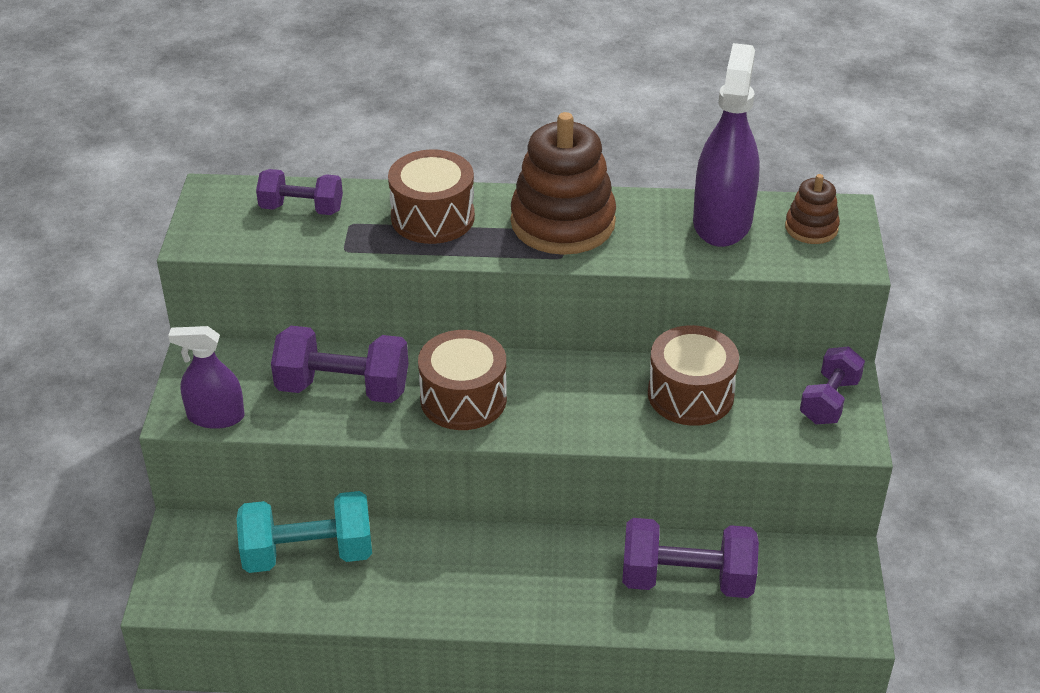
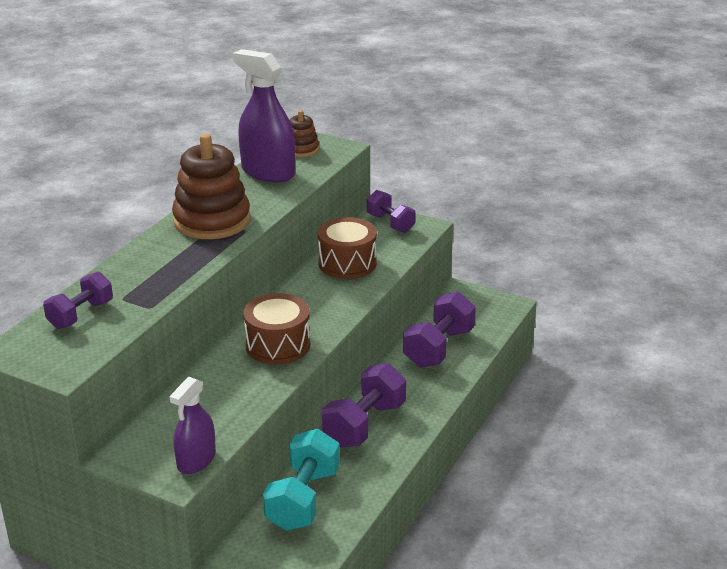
camera: 65 degrees left, 10 degrees down
(343, 388) = (221, 393): purple dumbbell -> purple dumbbell (364, 424)
(432, 217) = (153, 265): brown drum -> none

